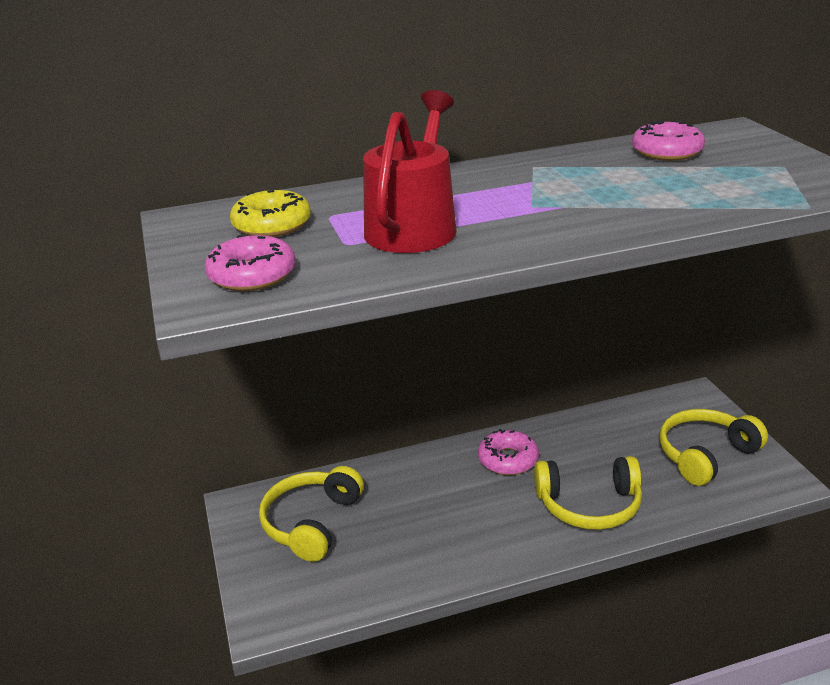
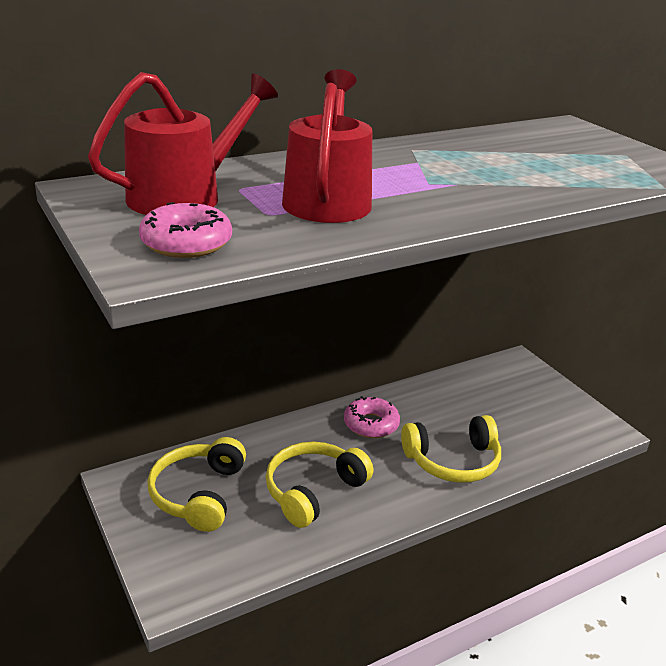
camera: 15 degrees left, 0 degrees up
(272, 225) = (184, 196): yellow donut -> red watering can
(667, 152) = (522, 140): pink donut -> none
(705, 455) = (539, 411): yellow headphones -> yellow headphones (313, 490)

